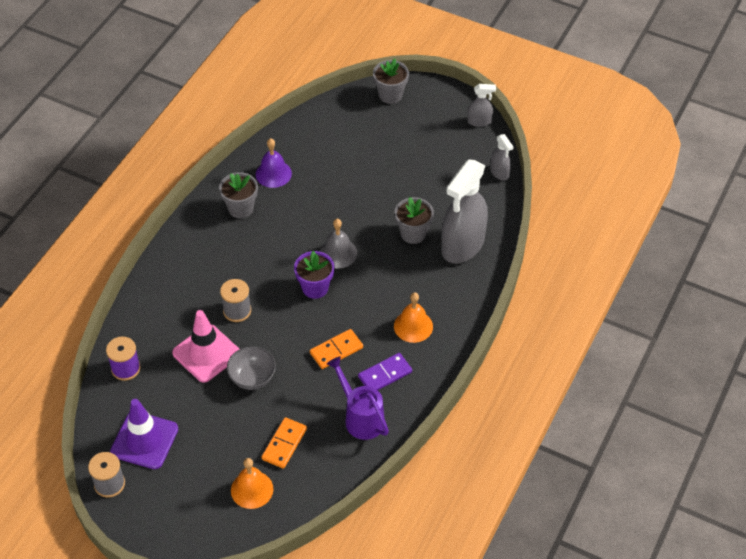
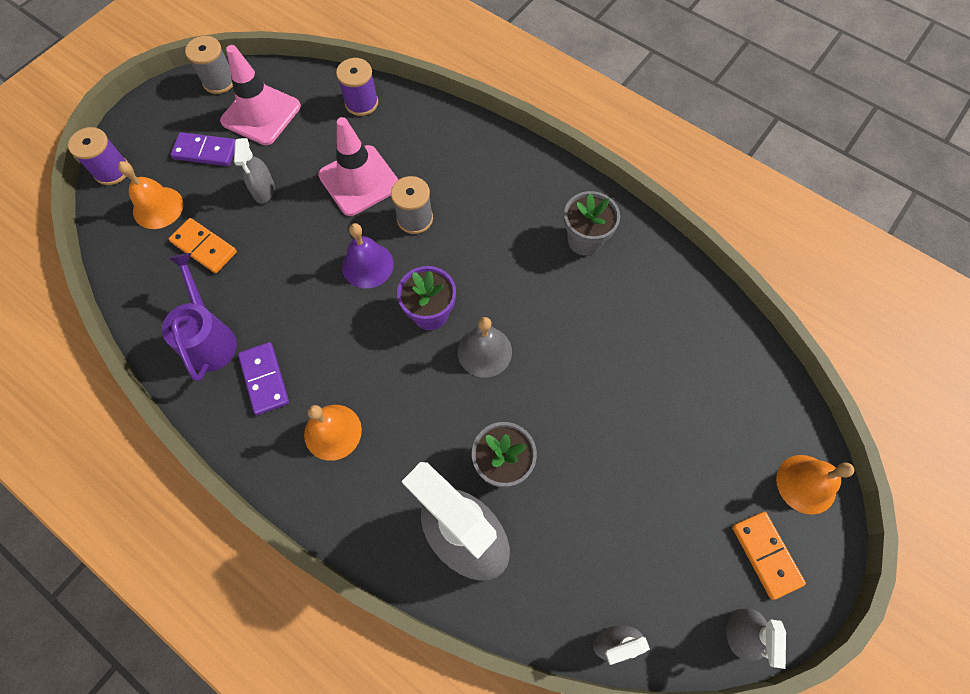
camera: 100 degrees right, 15 degrees up
(144, 440) = (261, 114): purple traffic cone -> pink traffic cone
(189, 471) = (205, 151): none -> purple domino
(219, 538) = (112, 171): none -> purple spool
(224, 417) = (264, 190): none -> grey spray bottle
(252, 378) = (309, 224): grey bowl -> none
(273, 173) = (644, 287): purple bell -> purple bell (367, 265)
(336, 350) = (321, 324): orange domino -> orange domino (766, 554)
(361, 417) = (210, 338): purple watering can -> purple watering can turned 75 degrees counterclockwise
(390, 95) = (806, 484): grey flower pot -> orange bell

